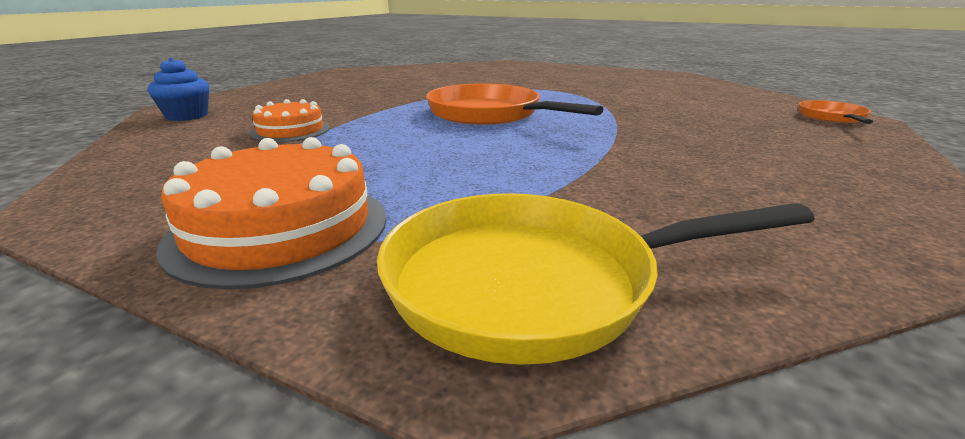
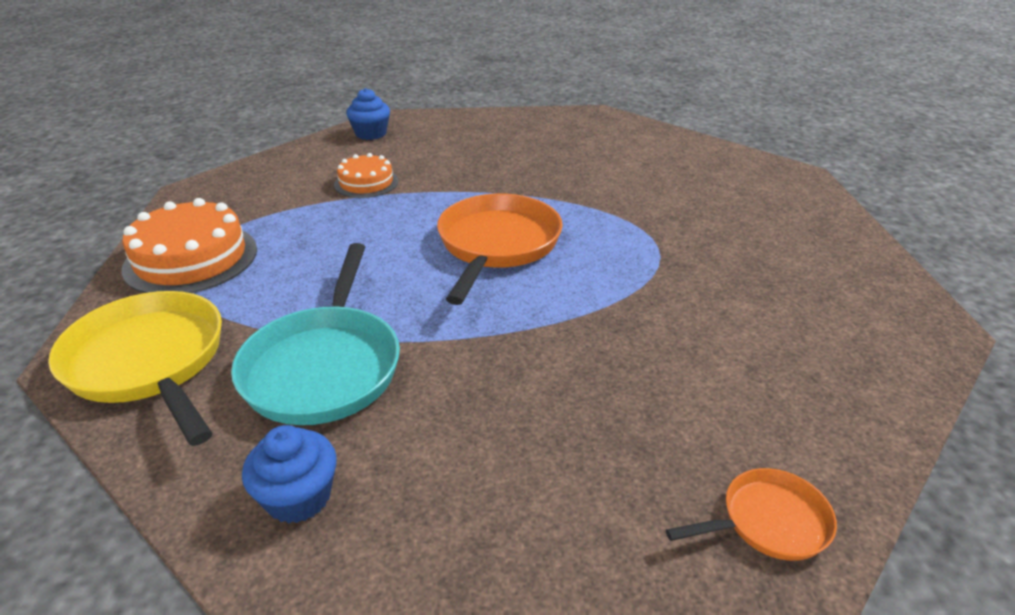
camera: 60 degrees right, 10 degrees up
(620, 187) = (325, 366): none -> turquoise pan
(834, 222) = (298, 497): none -> blue cupcake

